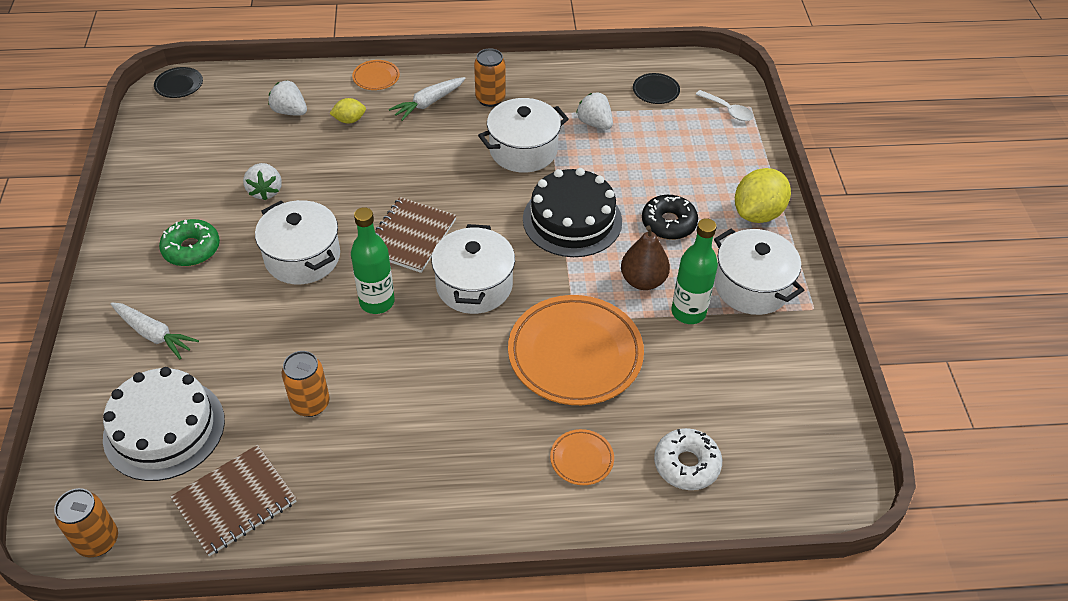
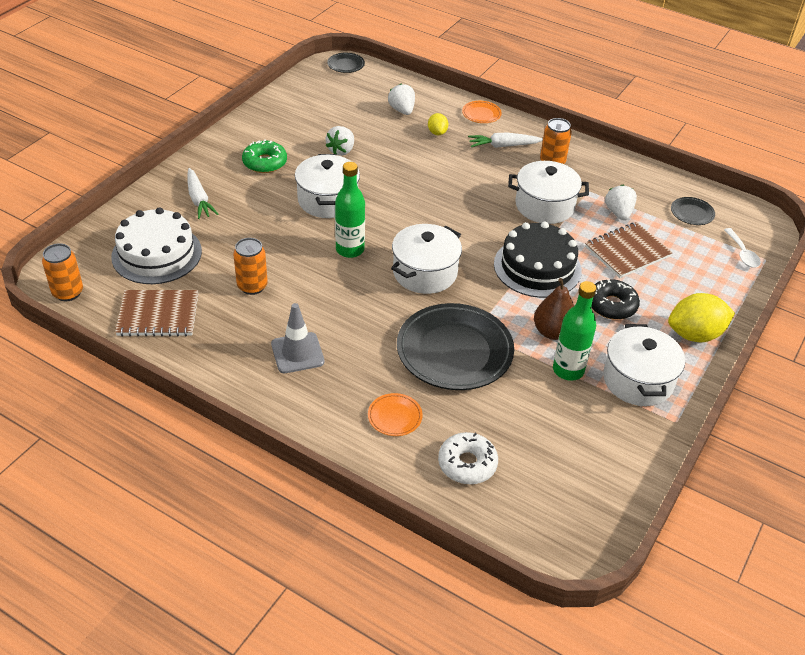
camera: 35 degrees right, 5 degrees down
(349, 120) = (437, 132): yellow lemon -> yellow lemon turned 60 degrees clockwise
(410, 236) = (410, 222): brown notebook -> brown notebook (627, 251)
(427, 451) = (297, 353): none -> grey traffic cone
(575, 354) = (454, 351): orange plate -> black plate

